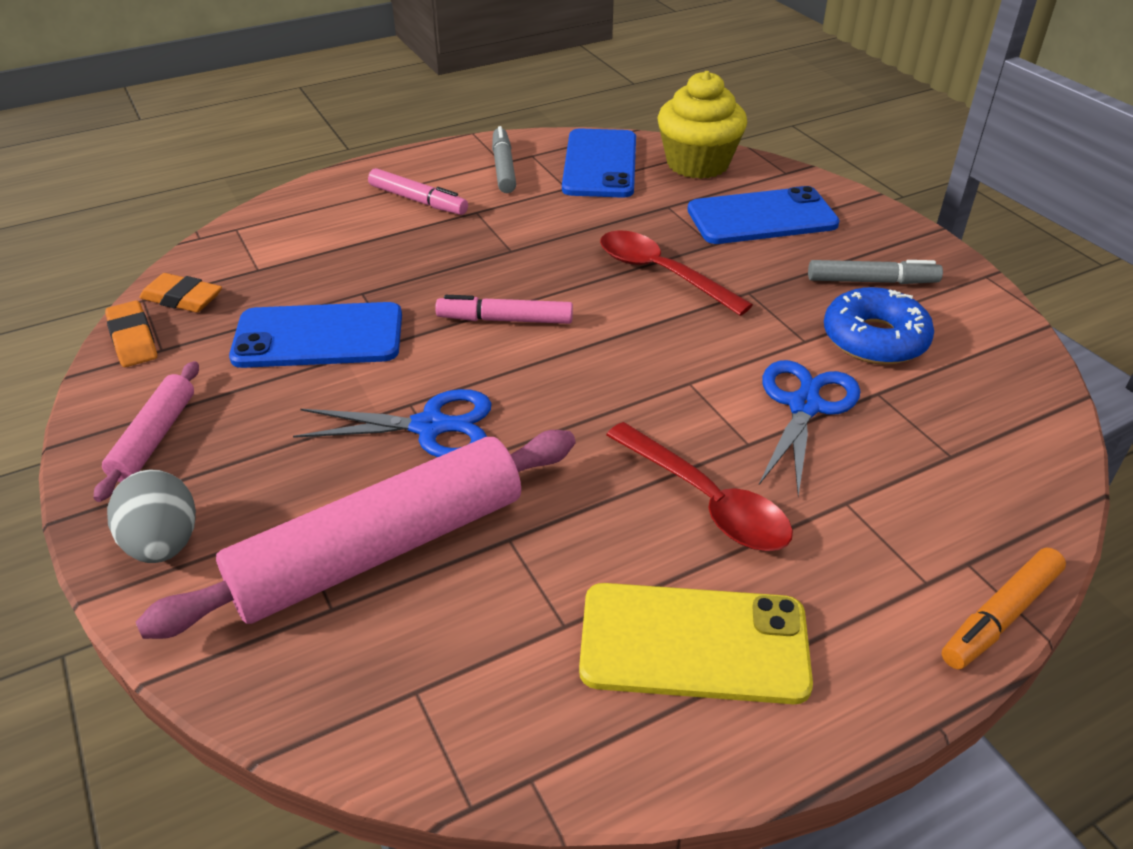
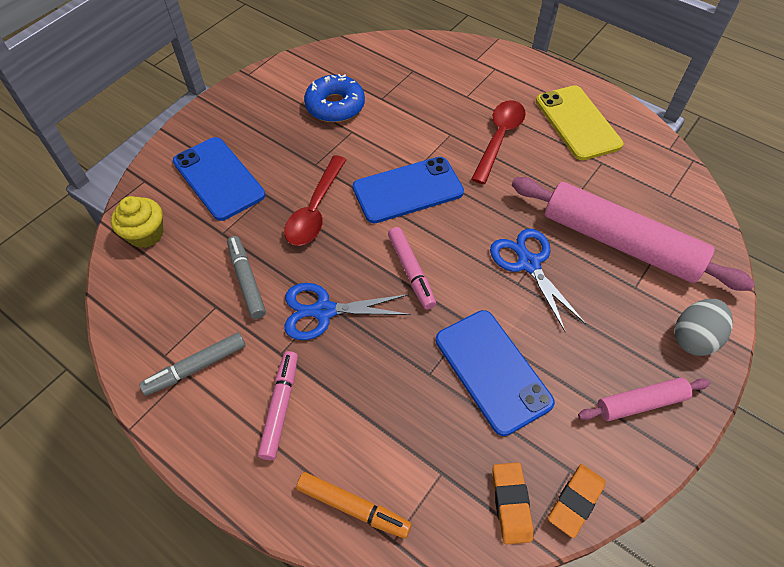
camera: 115 degrees left, 15 degrees up
(600, 164) = (167, 298): blue phone -> blue phone (408, 190)
(697, 164) = (146, 234): yellow cupcake -> yellow cupcake, size x0.66
(804, 406) = (408, 121): blue scissors -> blue scissors (324, 311)
(872, 281) = (276, 115): grey marker -> grey marker (247, 280)
(1000, 616) = (497, 49): orange marker -> orange marker (353, 507)

